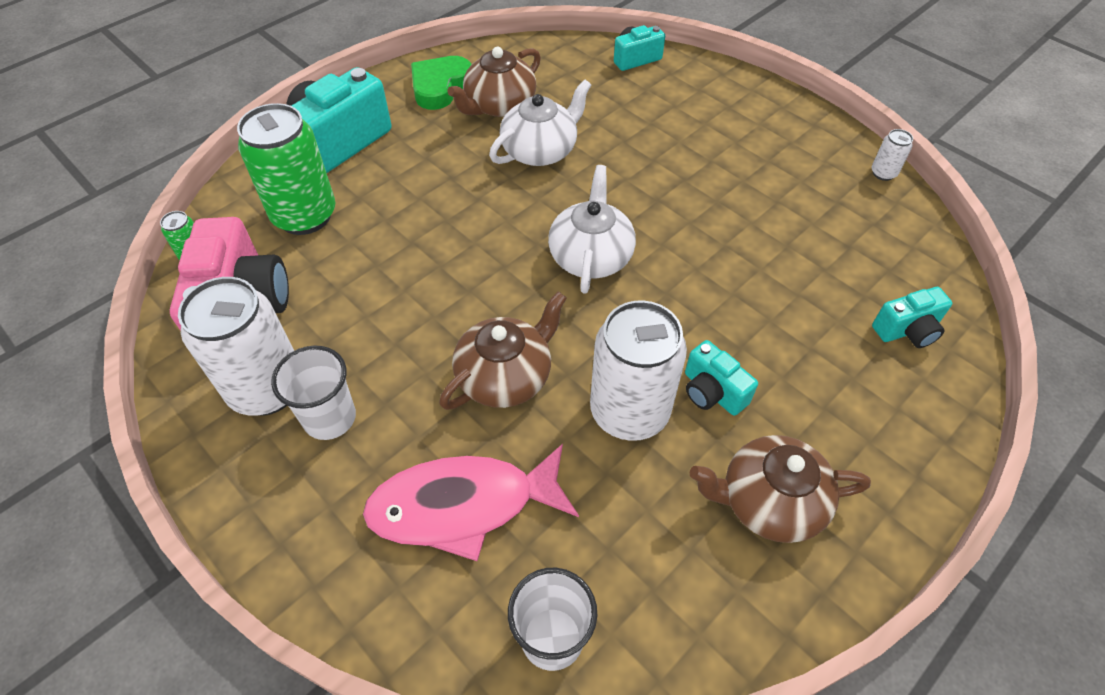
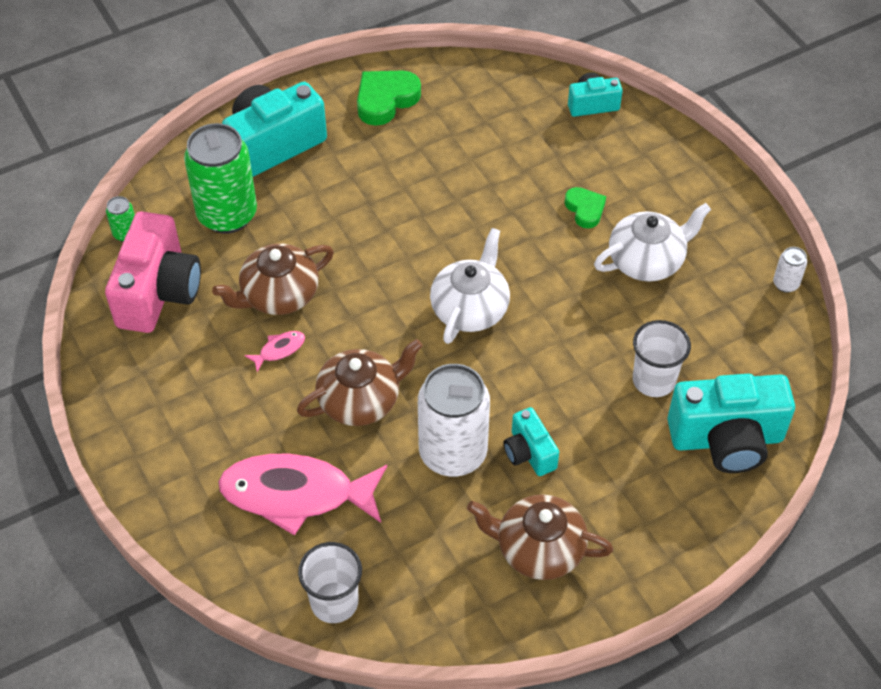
camera: 15 degrees right, 0 degrees up
(267, 389) = (165, 367): white can -> none
(330, 418) = (209, 402): white cup -> white cup (654, 380)
(397, 341) = (279, 350): none -> pink fish
(499, 105) = (437, 132): brown teapot -> brown teapot (278, 295)
(540, 150) = (460, 191): white teapot -> white teapot (647, 260)
(667, 144) = (585, 209): none -> green heart
(907, 330) = (726, 439): turquoise camera -> turquoise camera, size x1.90

